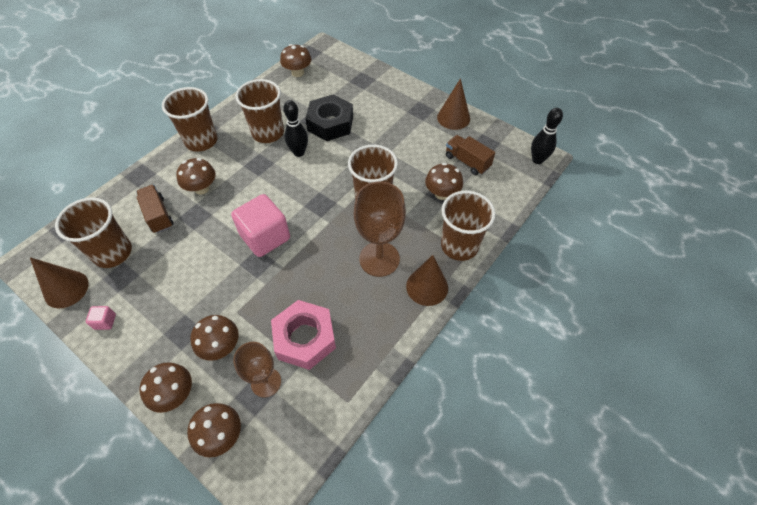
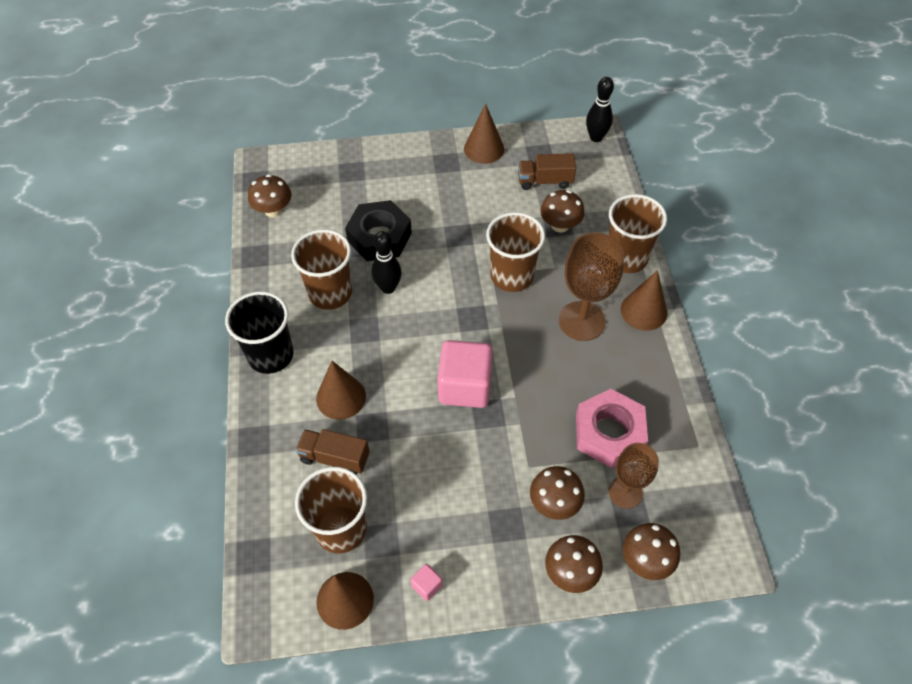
camera: 45 degrees left, 0 degrees up
(201, 141) = (271, 355): brown cup -> black cup
(202, 188) = (341, 397): brown mushroom -> brown cone

